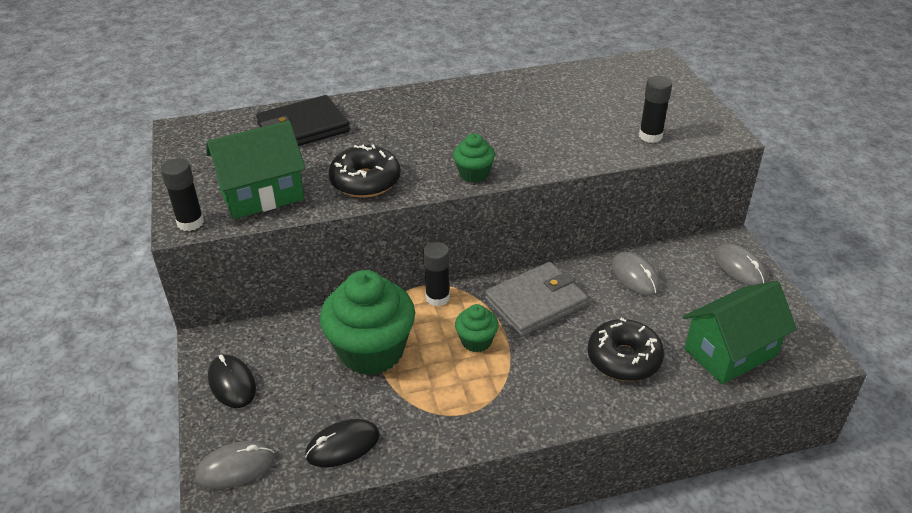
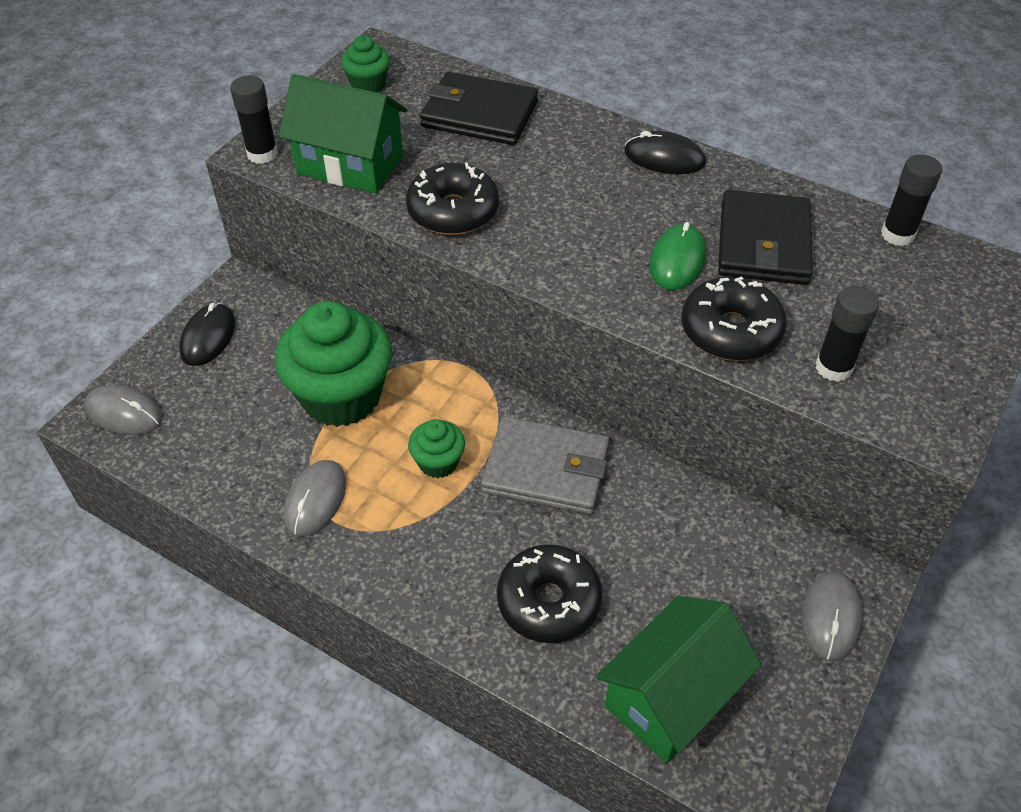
camera: 45 degrees right, 10 degrees up
(343, 445) = (212, 463): black mouse -> black mouse (664, 158)
(437, 297) = (463, 390): black glue stick -> black glue stick (897, 234)
(474, 174) = (564, 275): green cupcake -> green cupcake (368, 85)
(517, 135) = (677, 260): none -> green mouse
(543, 105) = (763, 243): none -> black wallet
(587, 149) = (730, 331): none -> black donut
(635, 276) = (690, 526): grey mouse -> grey mouse (315, 500)
(730, 352) = (671, 697): green house -> green house turned 60 degrees counterclockwise

